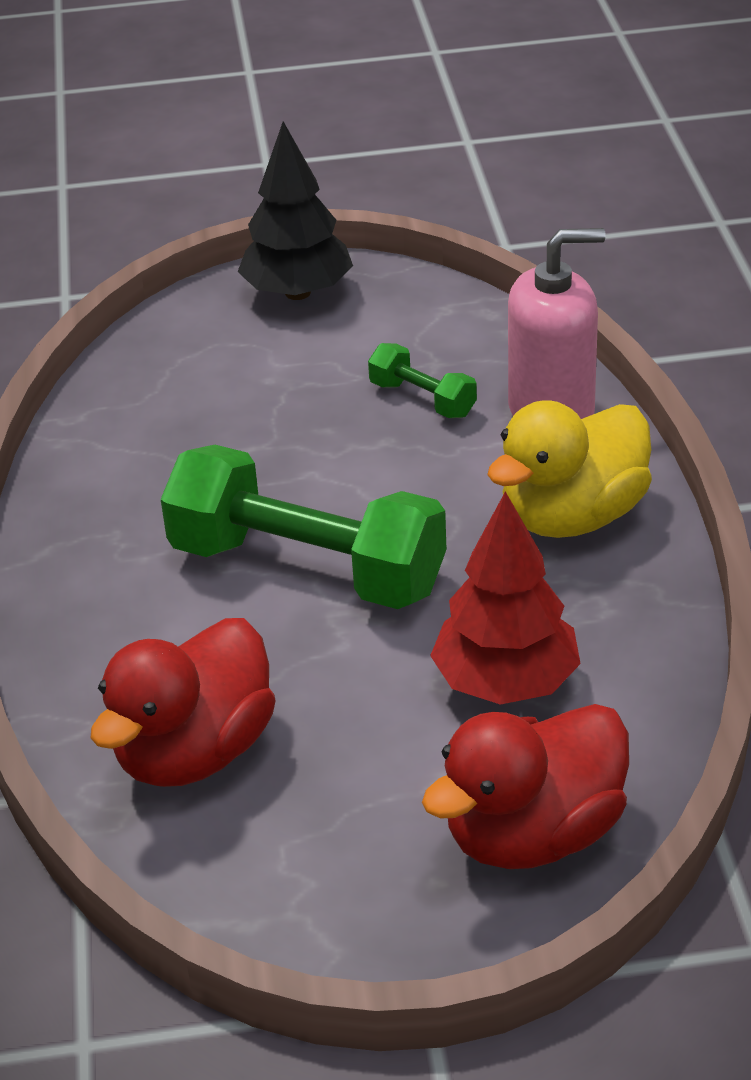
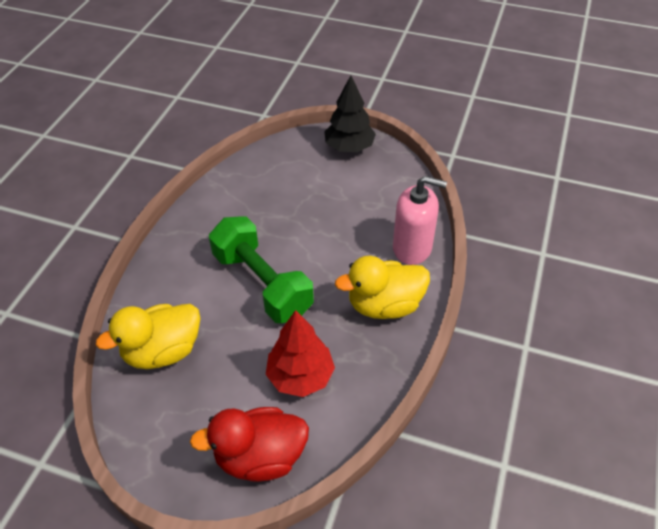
camera: 25 degrees right, 10 degrees up
(195, 752) = (163, 351): red duck -> yellow duck
(422, 399) = (363, 220): green dumbbell -> none

